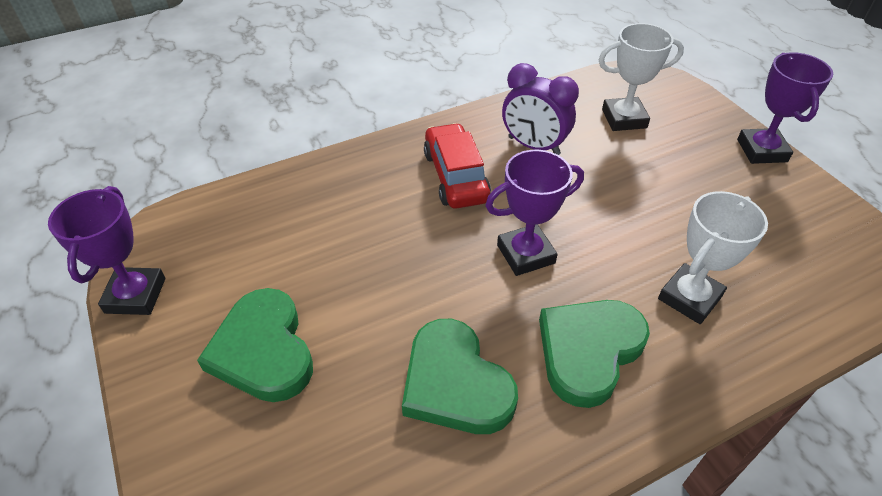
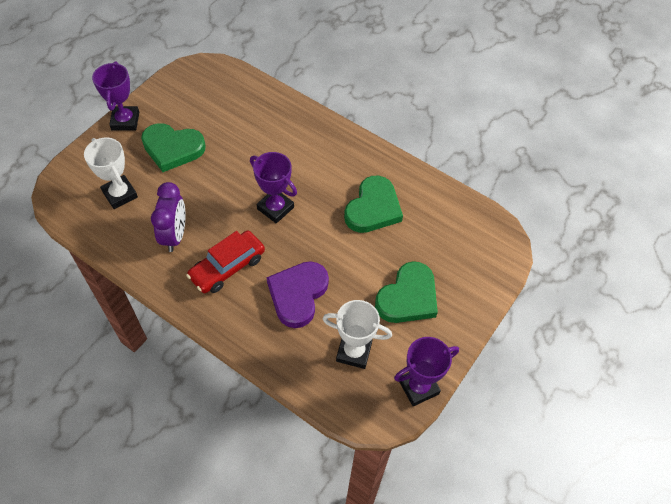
camera: 120 degrees left, 10 degrees up
(367, 226) = (298, 294): none -> purple heart
(588, 351) = (323, 164): green heart -> green heart (172, 148)
(689, 297) = (267, 134): white trophy -> white trophy (354, 352)
(762, 150) = (125, 121): purple trophy -> purple trophy turned 60 degrees counterclockwise

